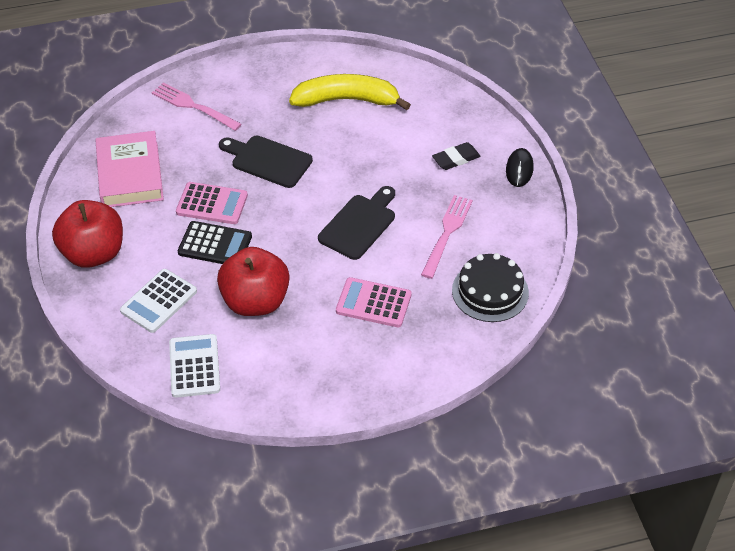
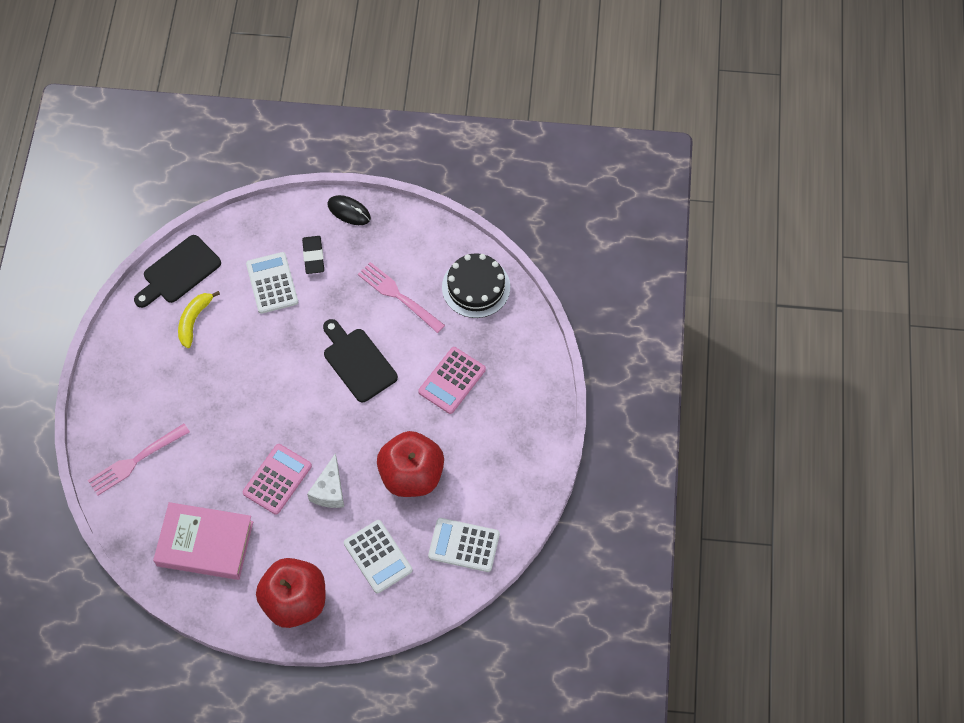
camera: 70 degrees left, 15 degrees up
(215, 244) = (330, 490): black calculator -> white cheese
(268, 160) = (243, 414): black cutting board -> black cutting board (178, 272)
(347, 100) = (194, 320): yellow banana -> yellow banana, size x0.56
(412, 139) = (272, 283): none -> white calculator

